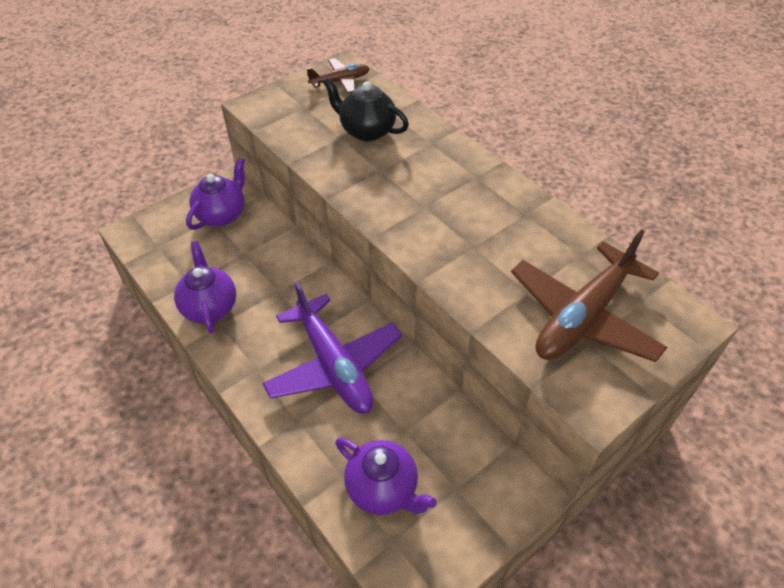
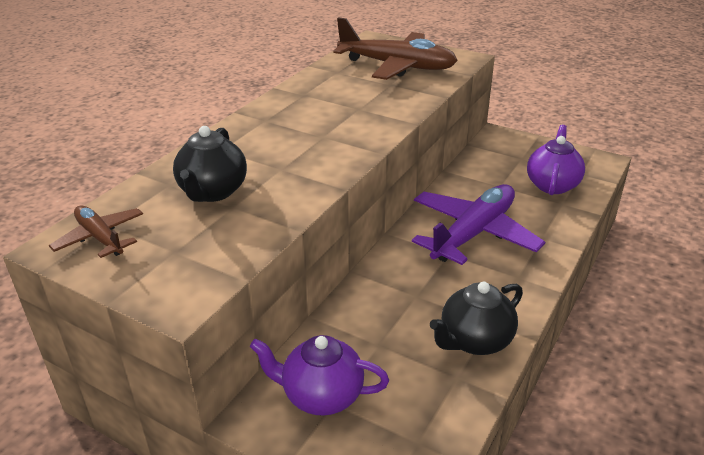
camera: 110 degrees left, 15 degrees down
(210, 307) = (474, 341): purple teapot -> black teapot

